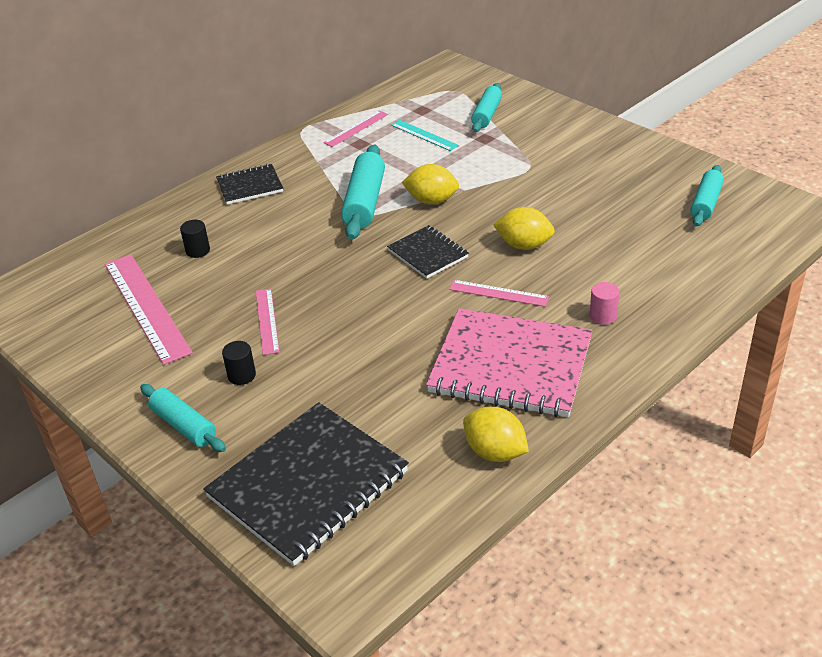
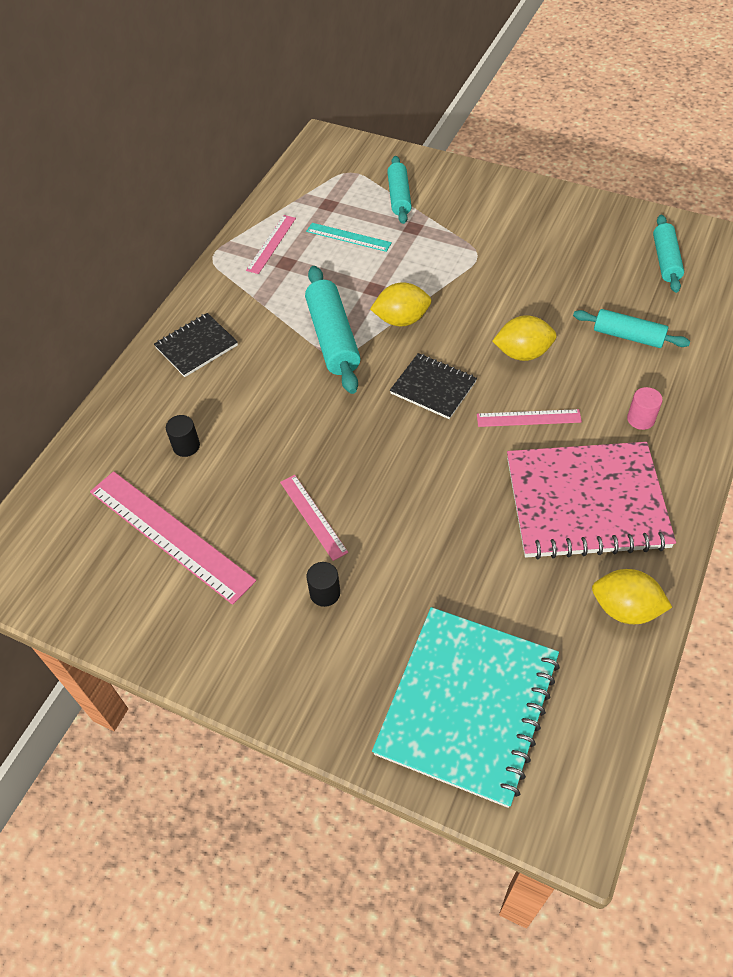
camera: 20 degrees left, 15 degrees up
(184, 426) = (299, 675): turquoise rolling pin -> turquoise rolling pin (628, 336)
(308, 484) = (467, 705): black notebook -> turquoise notebook

